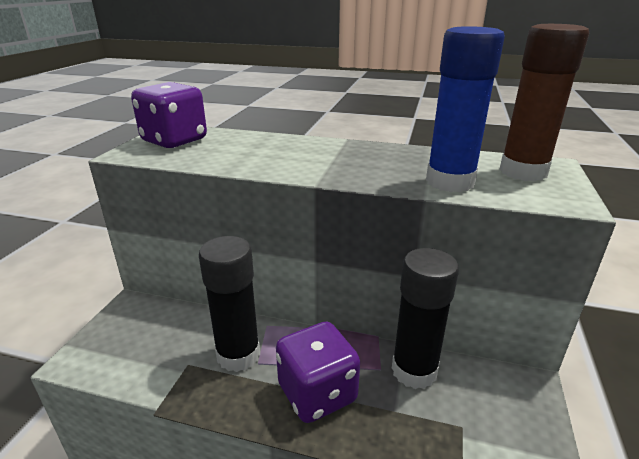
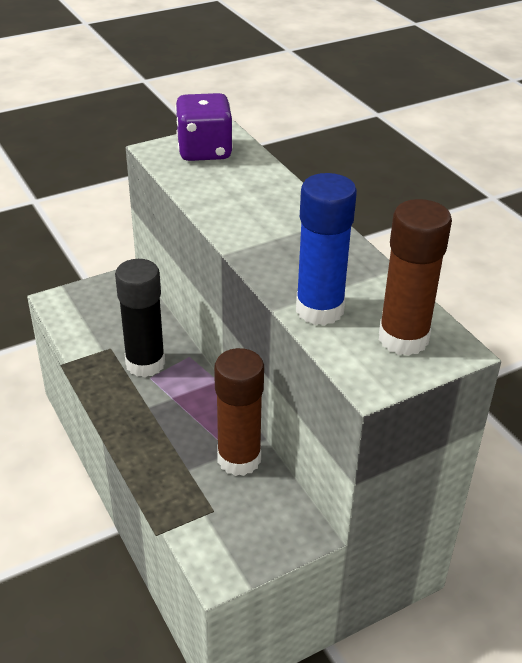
camera: 45 degrees right, 10 degrees up
(317, 393) = (158, 422): purple dice -> none
(414, 371) = (239, 459): black glue stick -> brown glue stick

